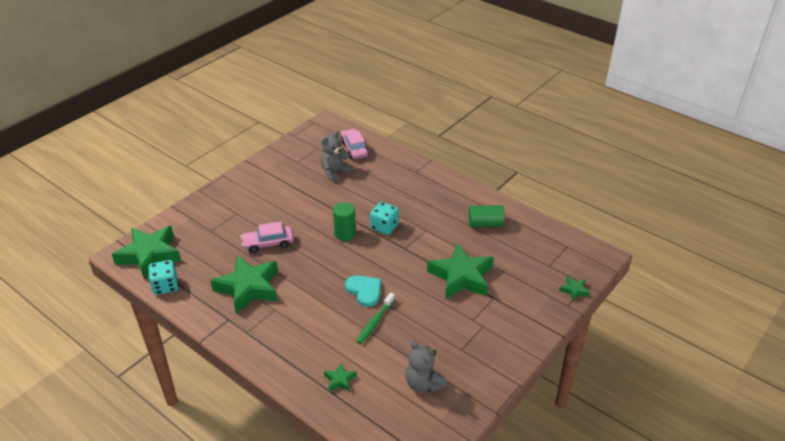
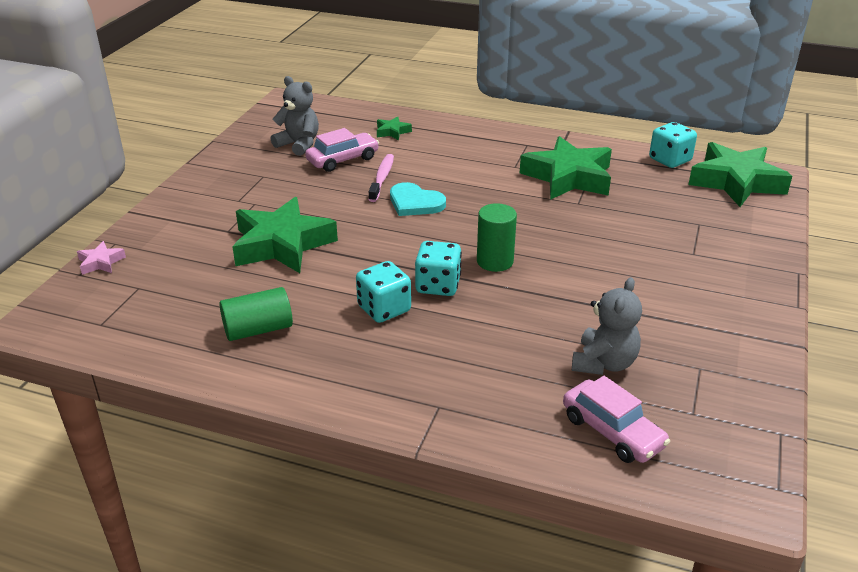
camera: 160 degrees right, 5 degrees down
(268, 243) = (597, 226): pink car -> pink car (343, 160)
(375, 322) = (382, 178): green toothbrush -> pink toothbrush
(418, 220) = (384, 309): none -> turquoise dice
(574, 290) = (101, 262): green star -> pink star

